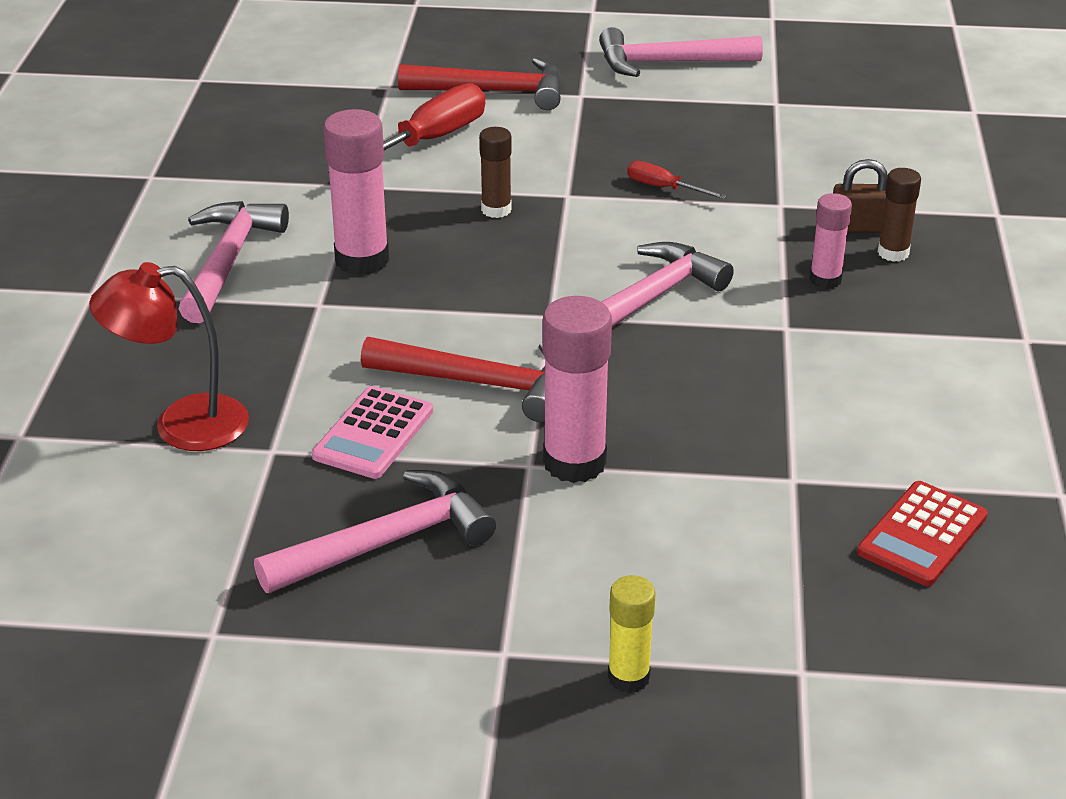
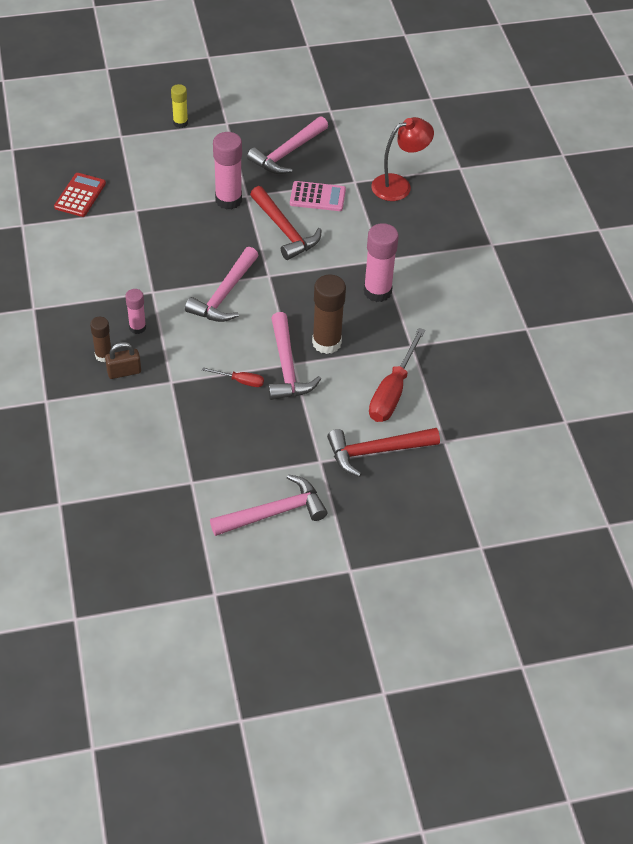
camera: 160 degrees right, 15 degrees up
(228, 261) = (442, 277): pink hammer -> pink hammer (287, 367)
(373, 434) = (317, 197): pink calculator -> pink calculator turned 90 degrees clockwise
(480, 383) = (284, 230): red hammer -> red hammer turned 120 degrees counterclockwise
(496, 210) = (326, 343): brown glue stick -> brown glue stick, size x1.73

